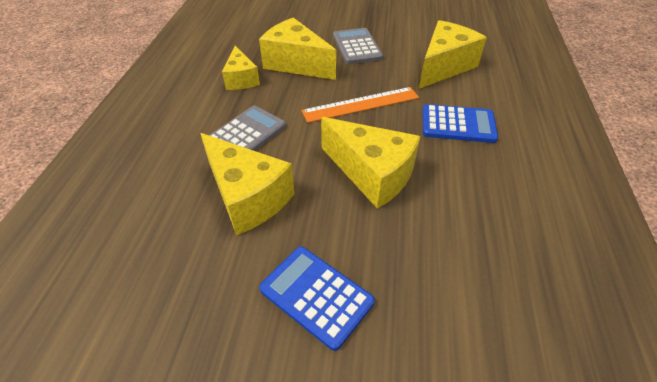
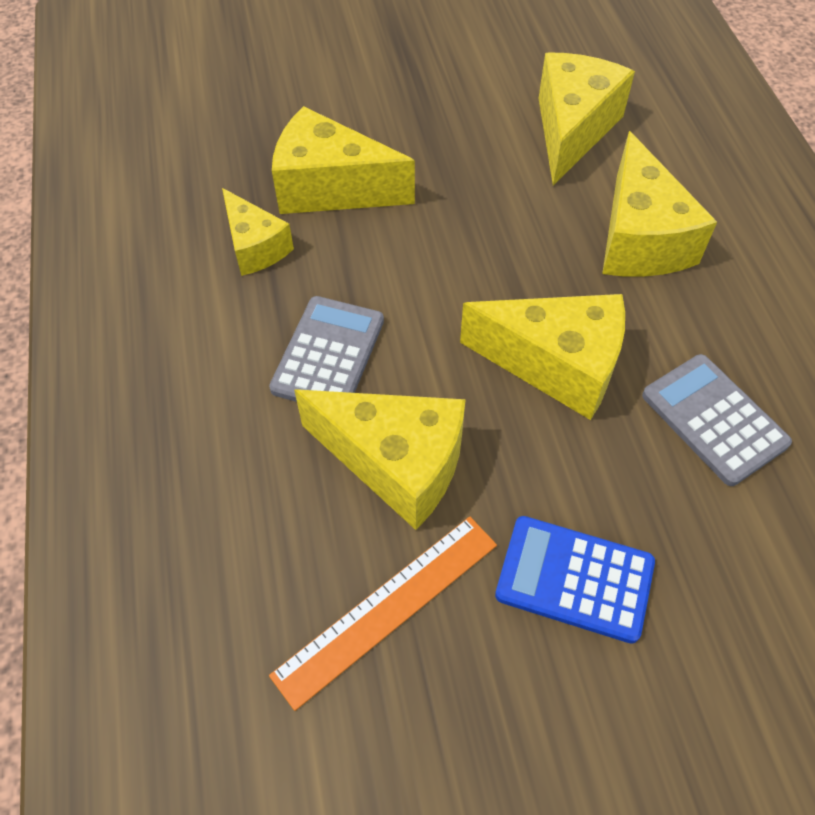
camera: 20 degrees left, 10 degrees up
(357, 47) = (414, 124): grey calculator -> grey calculator (714, 419)
(361, 104) = (479, 242): orange ruler -> orange ruler (387, 608)
(458, 124) = (639, 238): blue calculator -> yellow cheese

